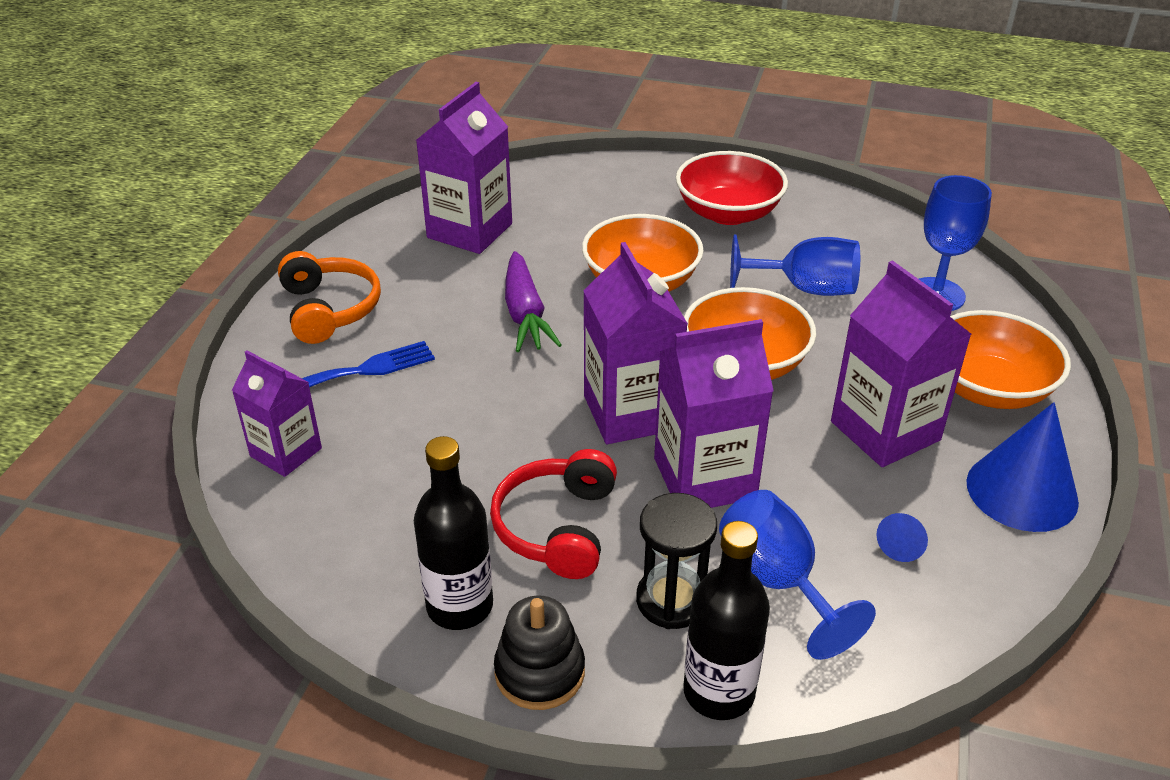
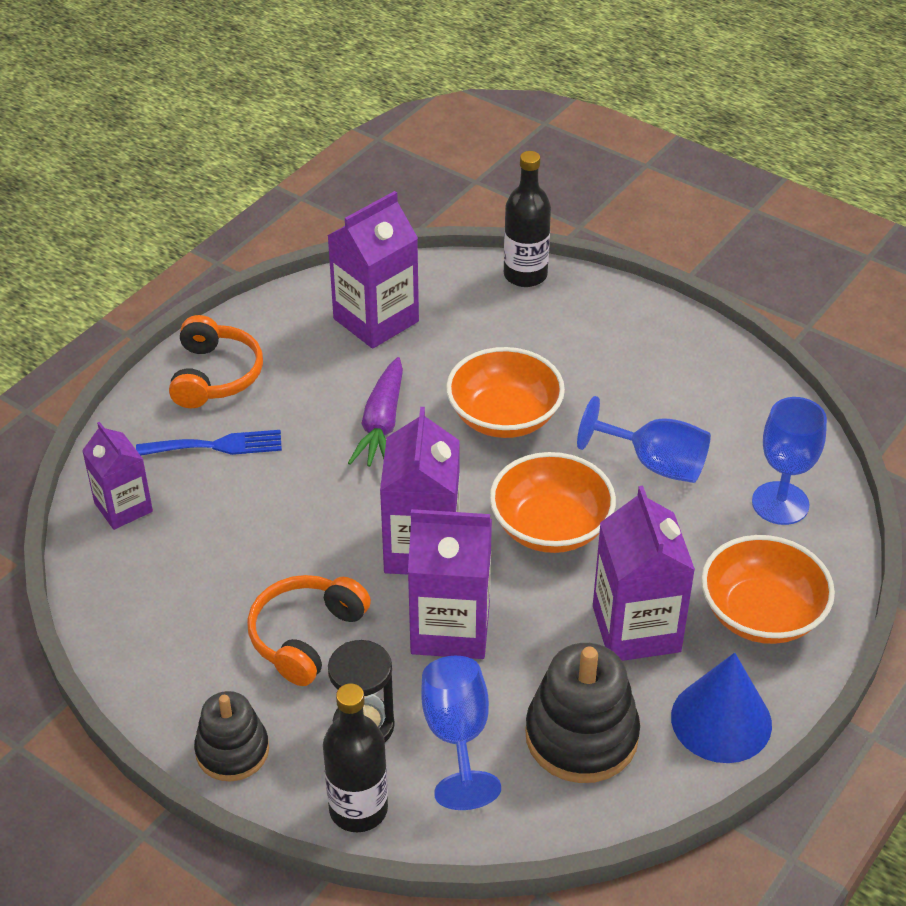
camera: 20 degrees right, 5 degrees up
(460, 606) = (198, 680): black bottle -> black bottle (525, 275)
(557, 527) = (305, 636): red headphones -> orange headphones
(728, 213) = (632, 359): red bowl -> none
(902, 545) = (581, 736): blue cone -> black stacking toy

